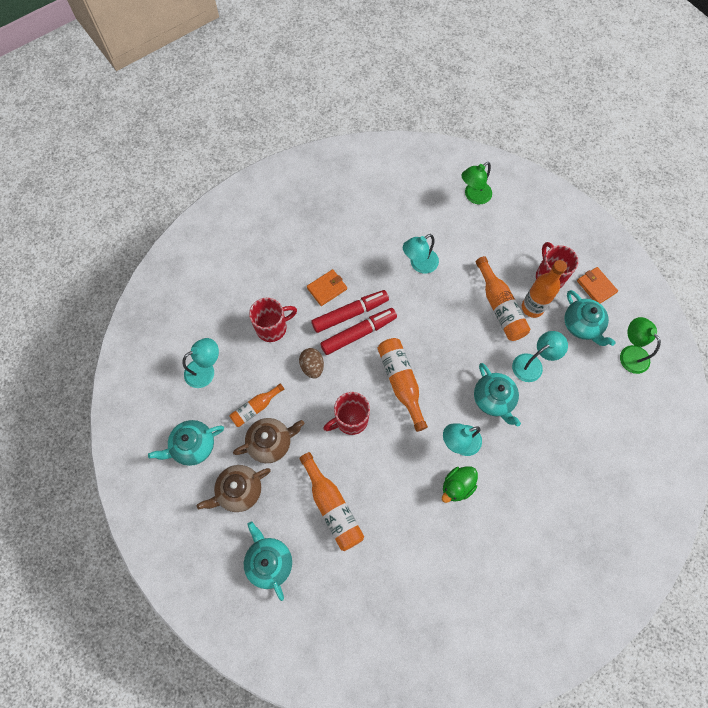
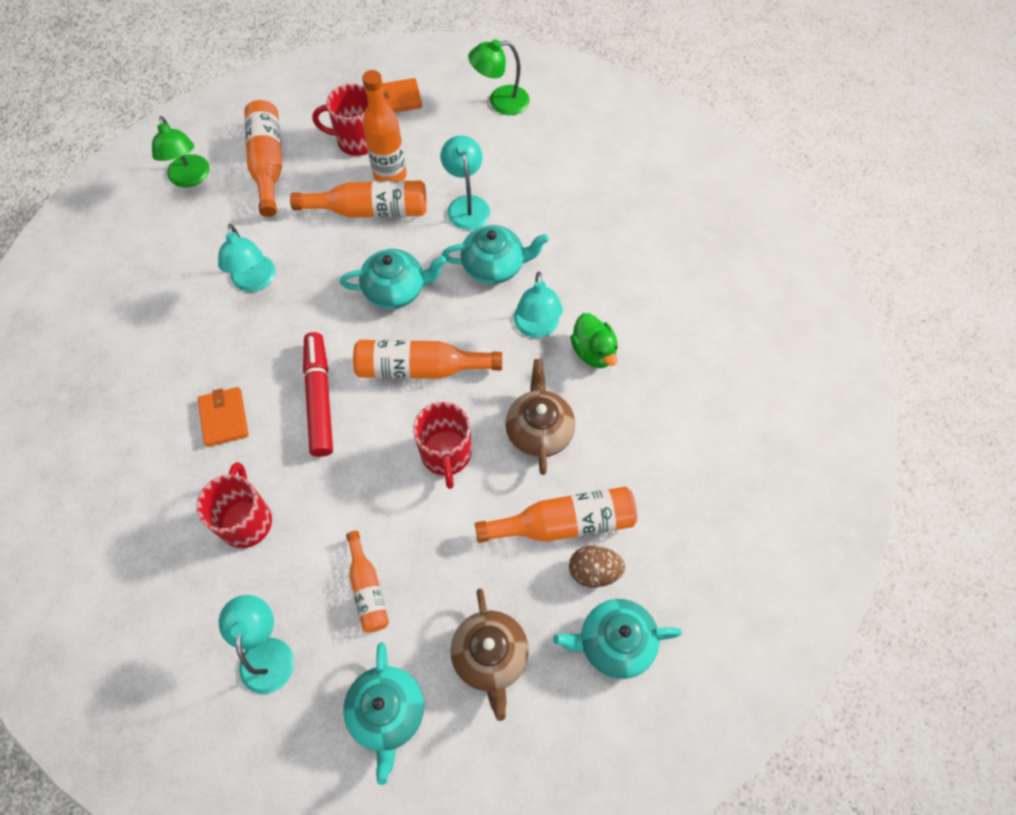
camera: 70 degrees left, 5 degrees down
(271, 442) = (433, 582): brown teapot -> brown teapot (539, 430)
(312, 366) = (340, 481): brown egg -> brown egg (594, 571)
(350, 314) = (282, 399): red marker -> none
(505, 233) = (268, 163): none -> orange bottle
(582, 325) = (440, 133): turquoise teapot -> turquoise teapot (396, 289)

